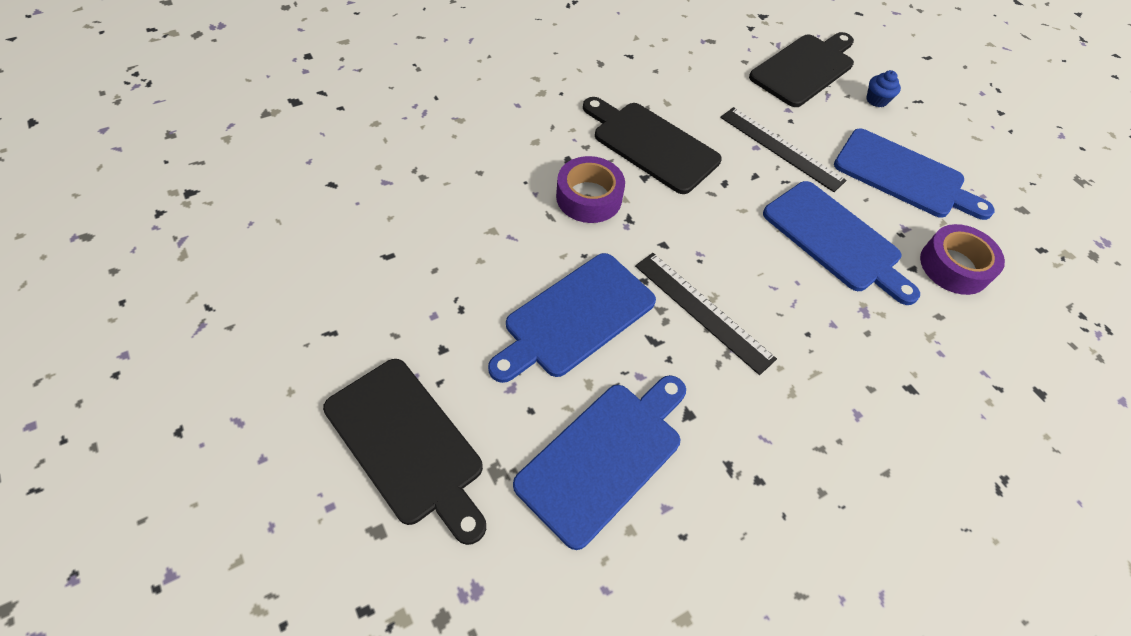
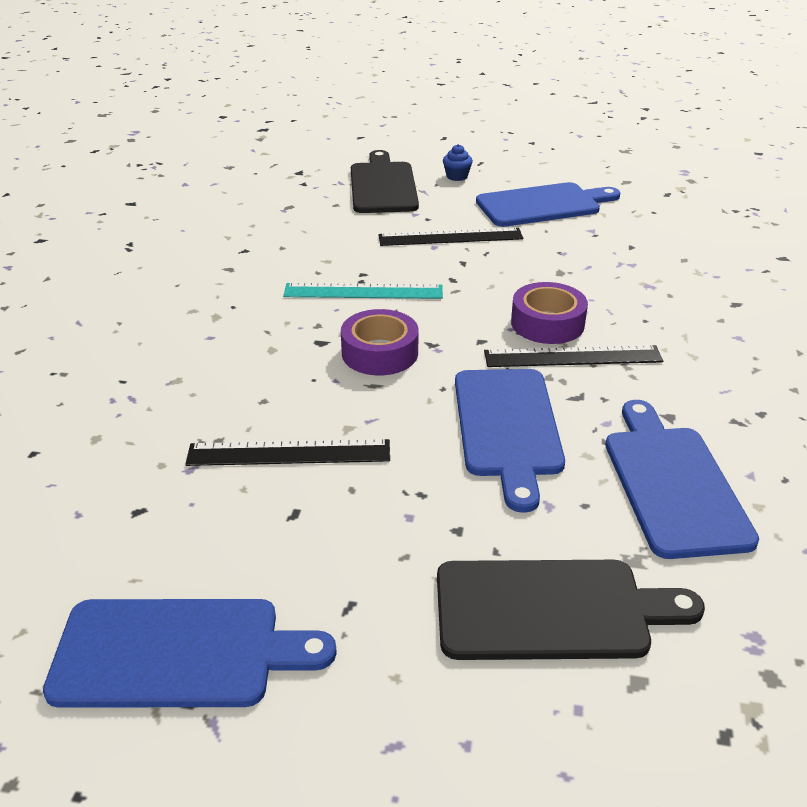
camera: 45 degrees left, 20 degrees down
(440, 217) = (289, 453): none -> black ruler
(651, 144) = (363, 291): black cutting board -> turquoise ruler
(835, 240) = (569, 262): blue cutting board -> blue cutting board (178, 653)
(954, 266) = (647, 231): purple tape -> purple tape (547, 323)

